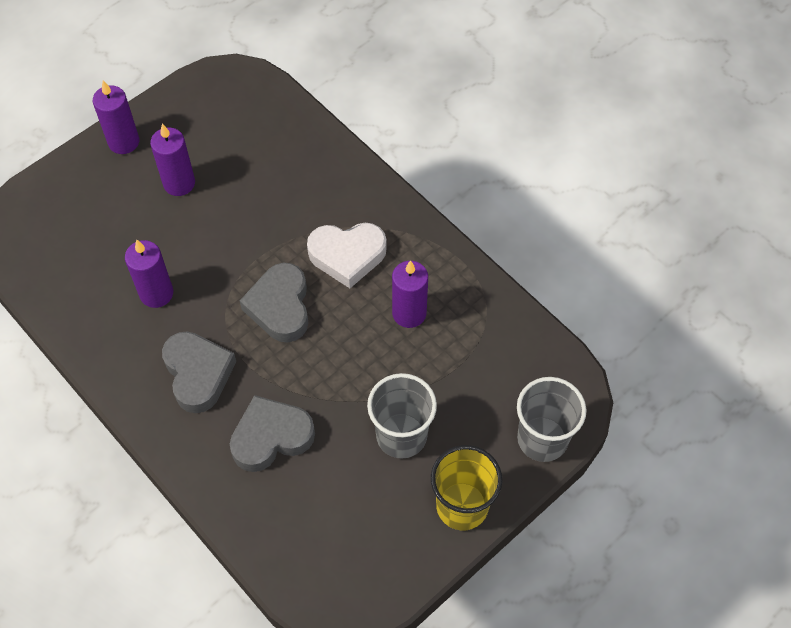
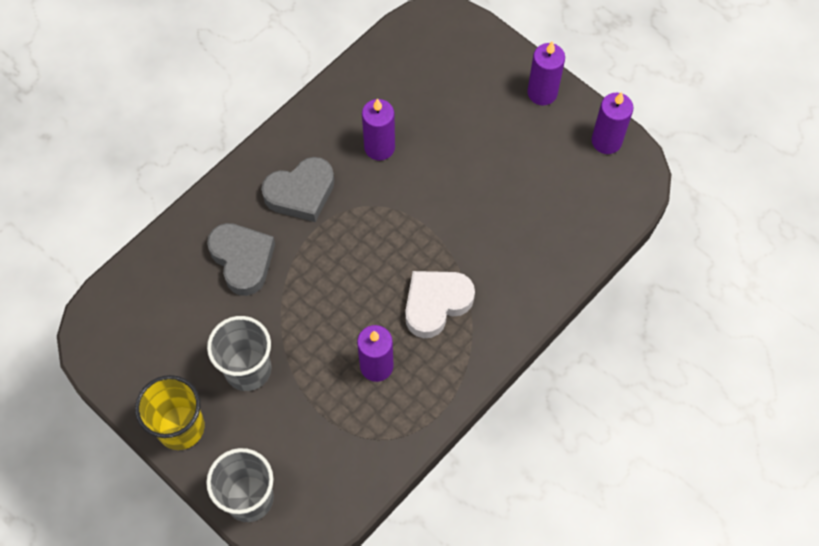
camera: 85 degrees right, 5 degrees up
(179, 183) = (501, 147): purple candle -> purple candle (606, 141)
(280, 307) = (374, 251): grey heart -> none
(347, 256) = (436, 304): white heart -> white heart turned 60 degrees clockwise

